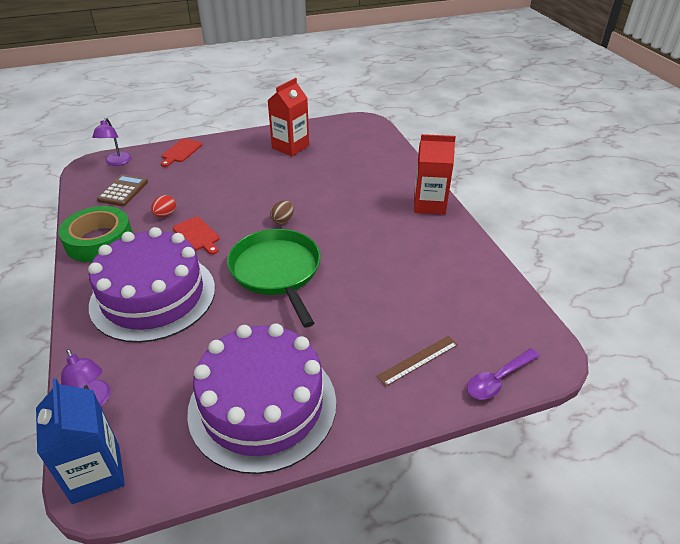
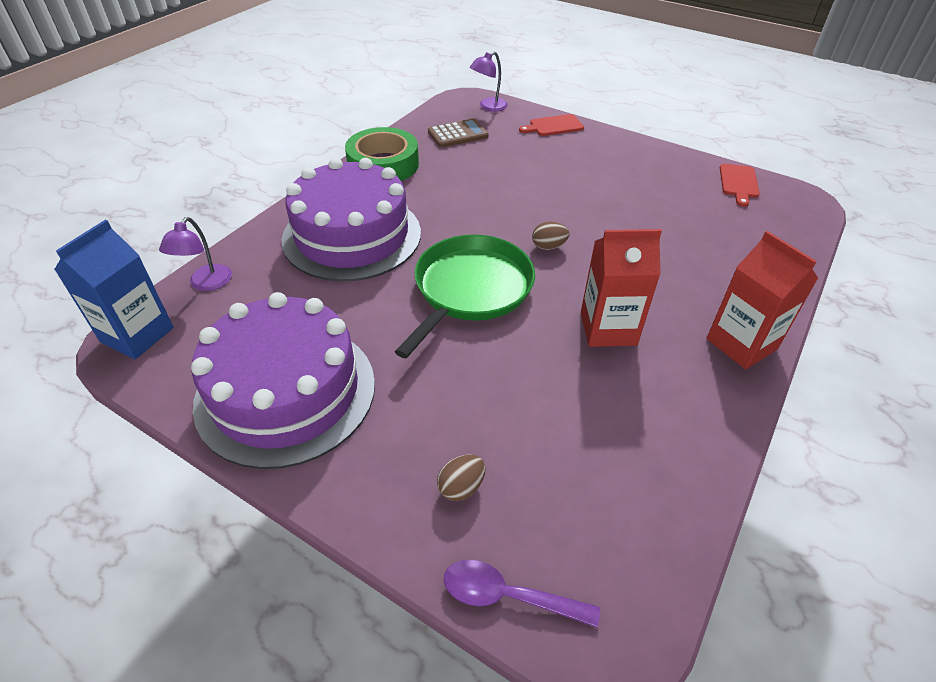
camera: 50 degrees right, 5 degrees up
(165, 215) = (459, 174): red egg -> none
(197, 235) = (456, 209): red cutting board -> red cutting board (738, 183)
(290, 147) = (668, 179): red carton -> red carton (608, 328)
(418, 360) = (461, 487): brown ruler -> brown egg

